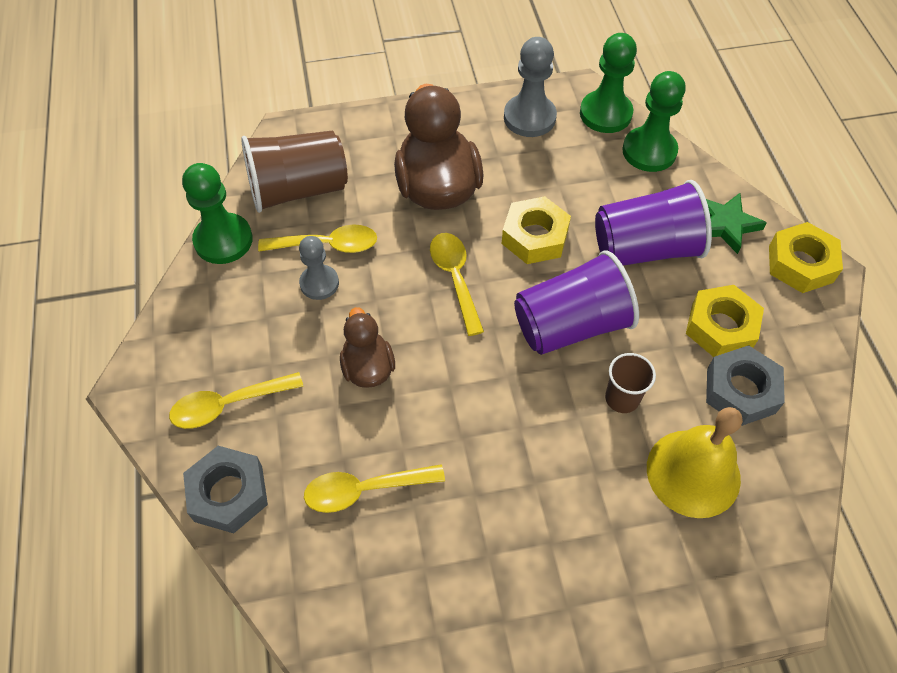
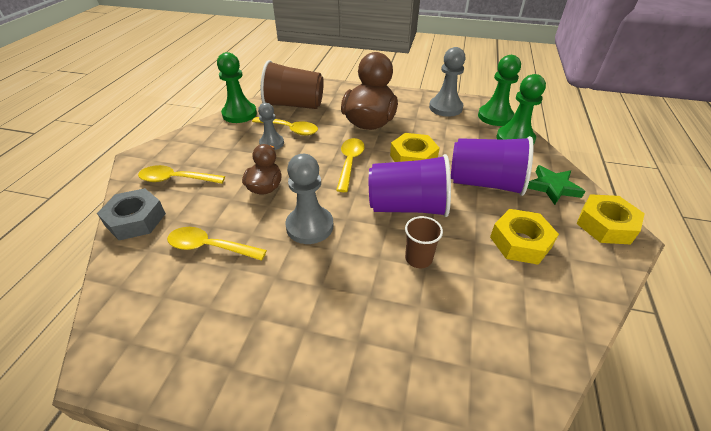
camera: 25 degrees right, 15 degrees down
(468, 406) = (309, 226): none -> grey pawn
(693, 473) = (447, 327): yellow bell -> none
(740, 391) = (517, 286): grey nut -> none

